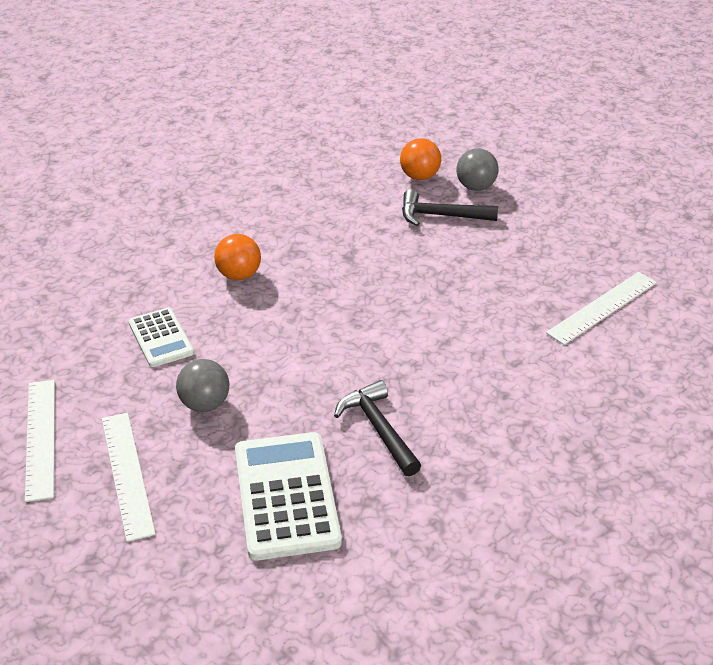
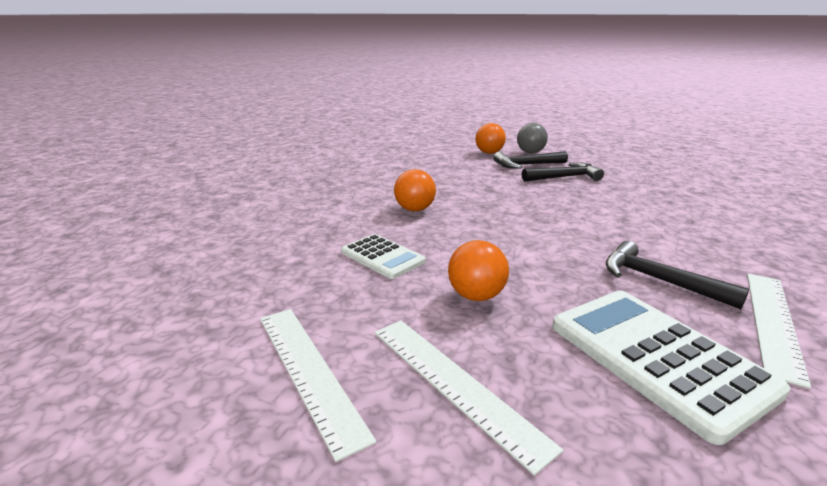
camera: 20 degrees left, 15 degrees down
(205, 404) = (476, 296): grey ball -> orange ball
(461, 252) = (564, 177): none -> black hammer
(602, 307) = (694, 187): white ruler -> white ruler (773, 322)

